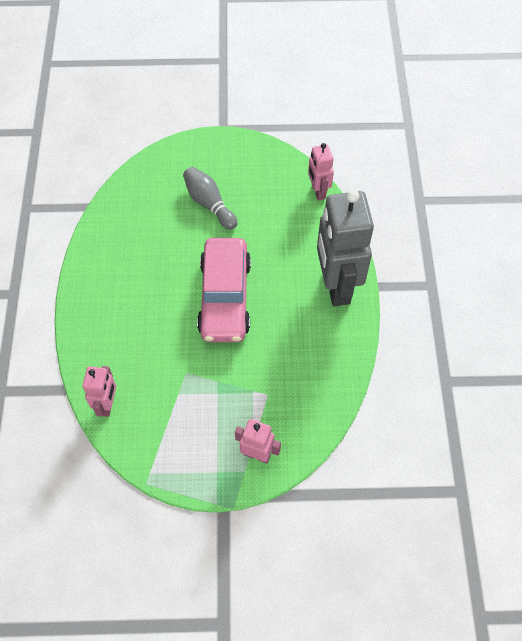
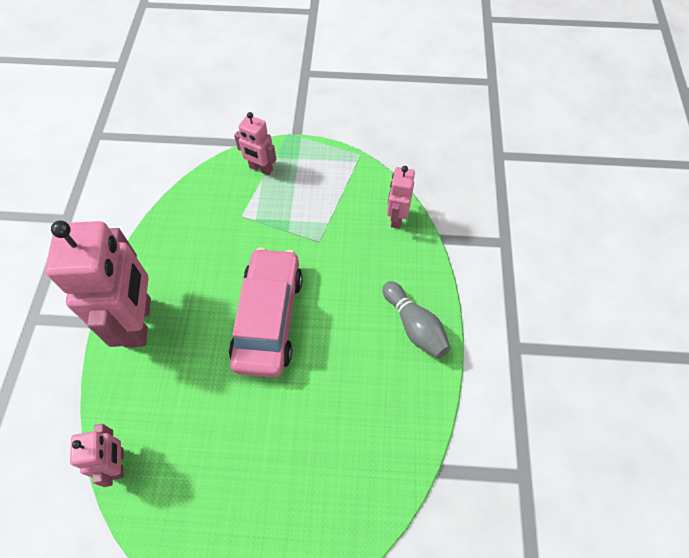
camera: 175 degrees left, 0 degrees up
(209, 204) = (271, 455): grey bowling pin -> grey bowling pin (414, 326)
(336, 286) = (139, 322): grey robot -> pink robot

